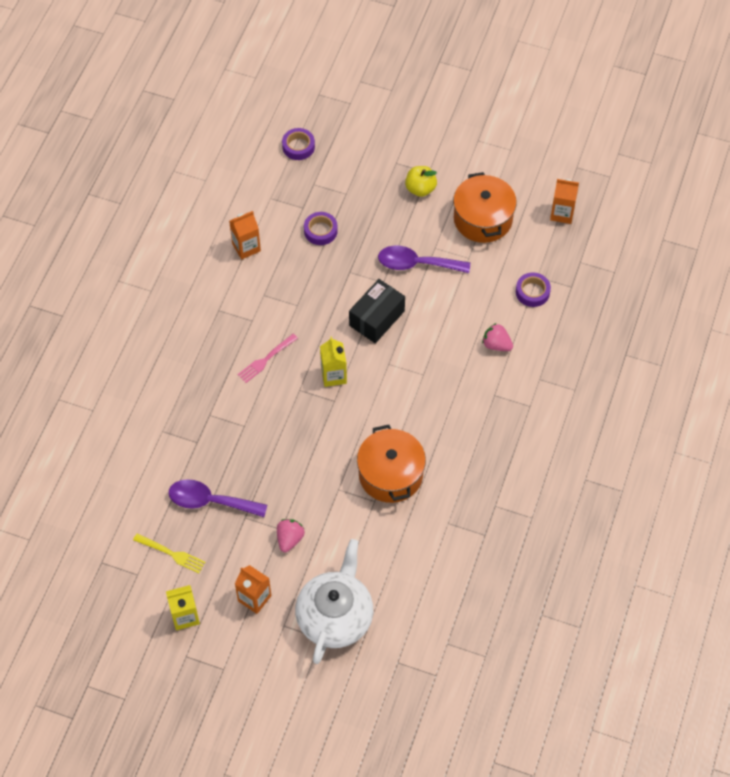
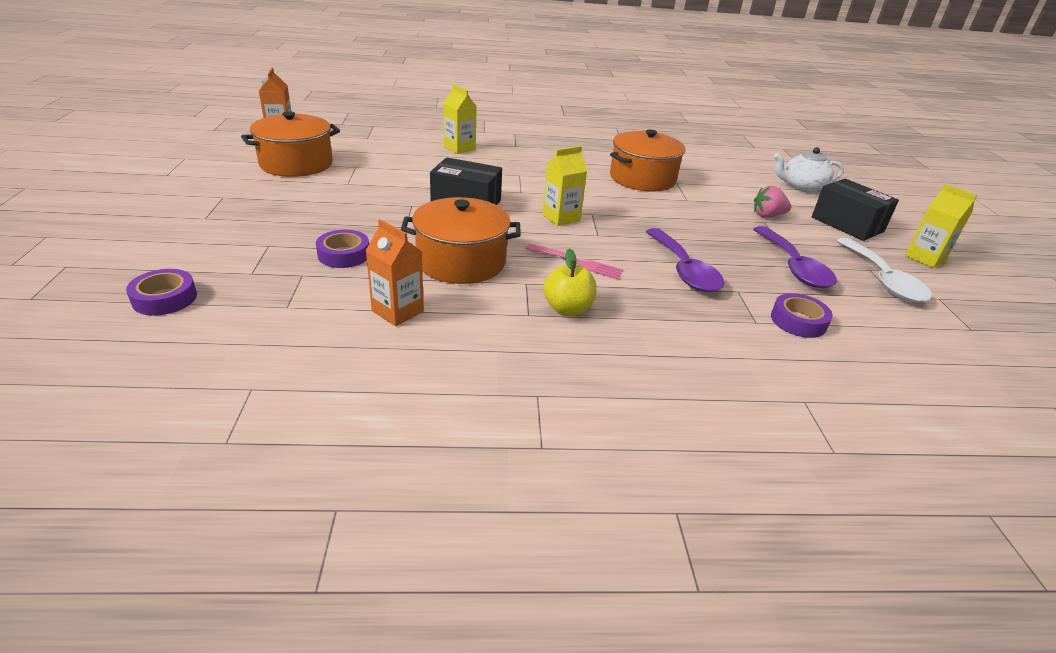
camera: 115 degrees left, 25 degrees down
(171, 554) = (883, 280): yellow fork -> white spoon
(254, 598) = (847, 224): orange carton -> black box
(290, 292) = (461, 261): none -> orange pot
(335, 616) = (802, 187): white teapot -> white teapot, size x0.62
(416, 264) = (375, 190): purple spoon -> purple spoon (684, 270)
(420, 189) = (253, 199): yellow apple -> yellow apple (567, 309)
(496, 345) = (459, 148): pink strawberry -> yellow carton
(532, 292) = (387, 138): purple tape -> purple tape (798, 321)

